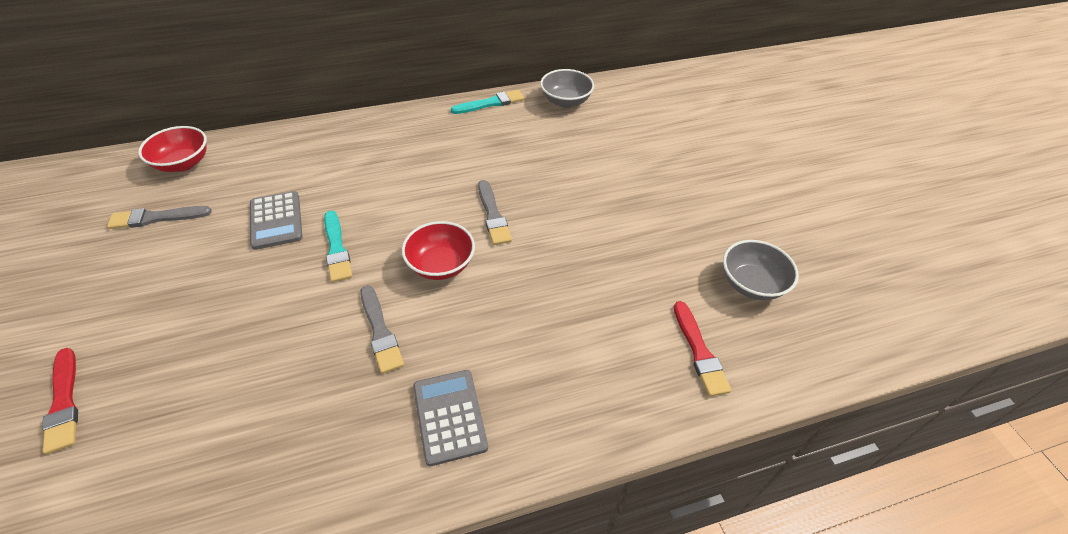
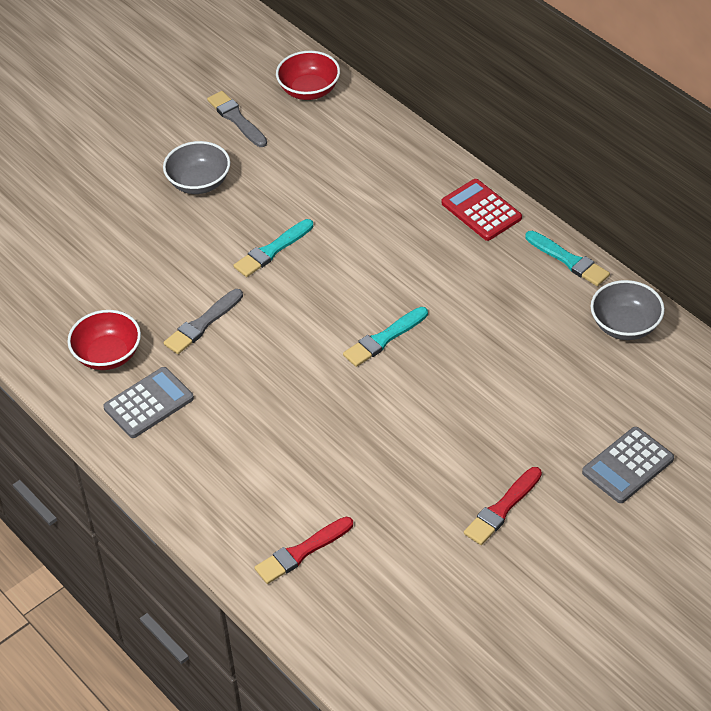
camera: 70 degrees right, 0 degrees up
(64, 403) = (54, 189): red brush -> red brush (502, 509)
(276, 220) = (280, 193): grey calculator -> grey calculator (628, 466)
(409, 123) = (481, 210): none -> red calculator
(441, 265) = (296, 329): red bowl -> red bowl (108, 355)
(493, 215) = (384, 339): grey brush -> turquoise brush
(751, 284) = (415, 577): grey bowl -> grey bowl (199, 182)

